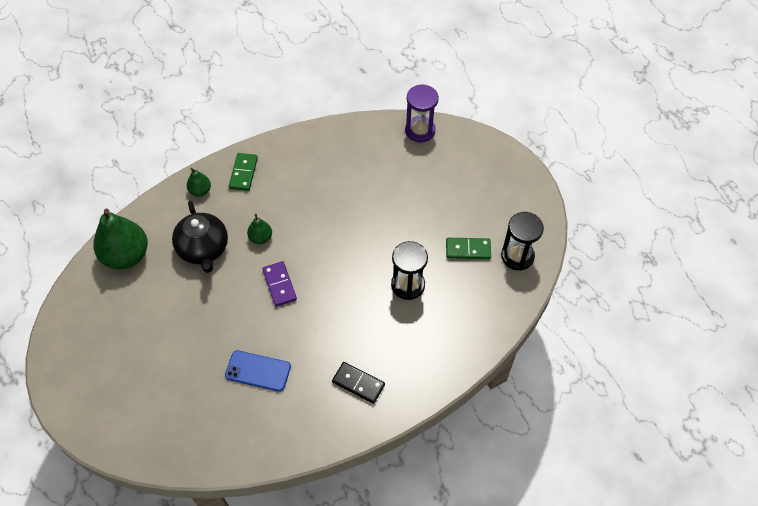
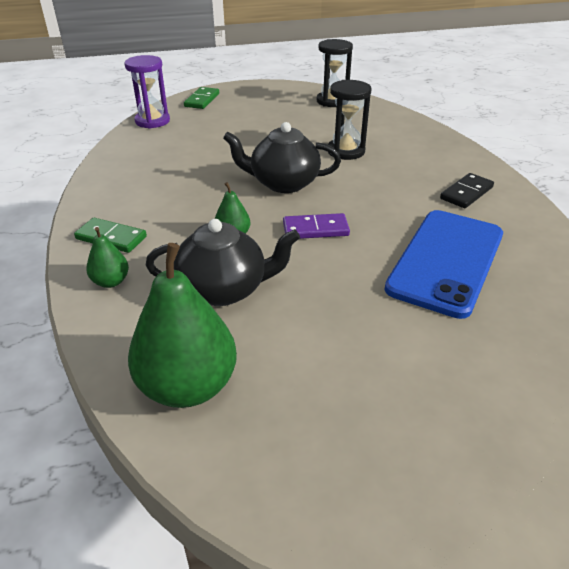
camera: 75 degrees left, 20 degrees down
(258, 371) = (446, 261): blue phone -> blue phone, size x1.80
(339, 251) = (283, 183): none -> black teapot
(468, 250) = (315, 119): green domino -> green domino (202, 100)

